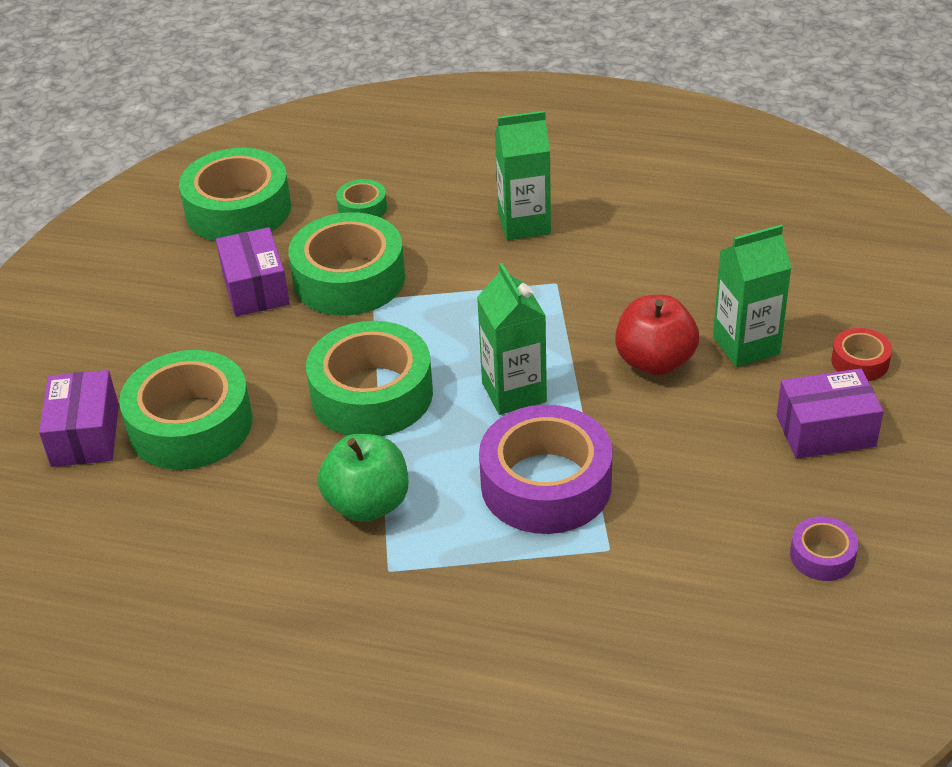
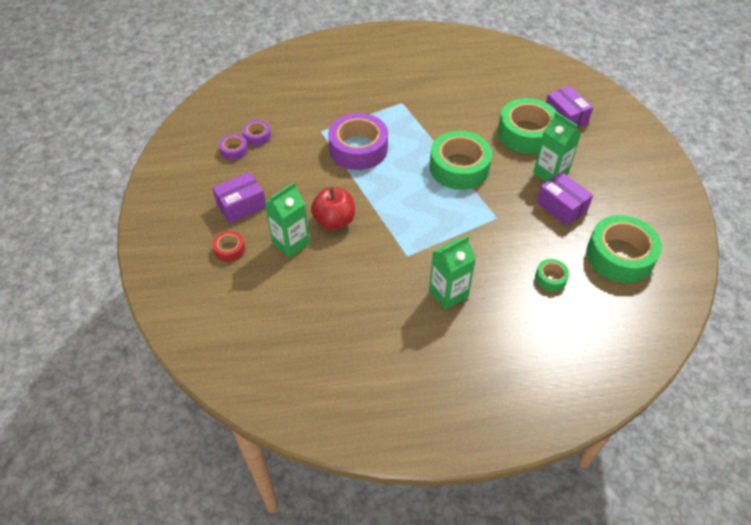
camera: 155 degrees right, 10 degrees up
(349, 279) = (518, 226): green tape -> none
(367, 504) = (426, 122): green apple -> none
(514, 392) = (394, 186): green carton -> green carton (550, 173)
(761, 577) = (257, 136): none -> purple tape

